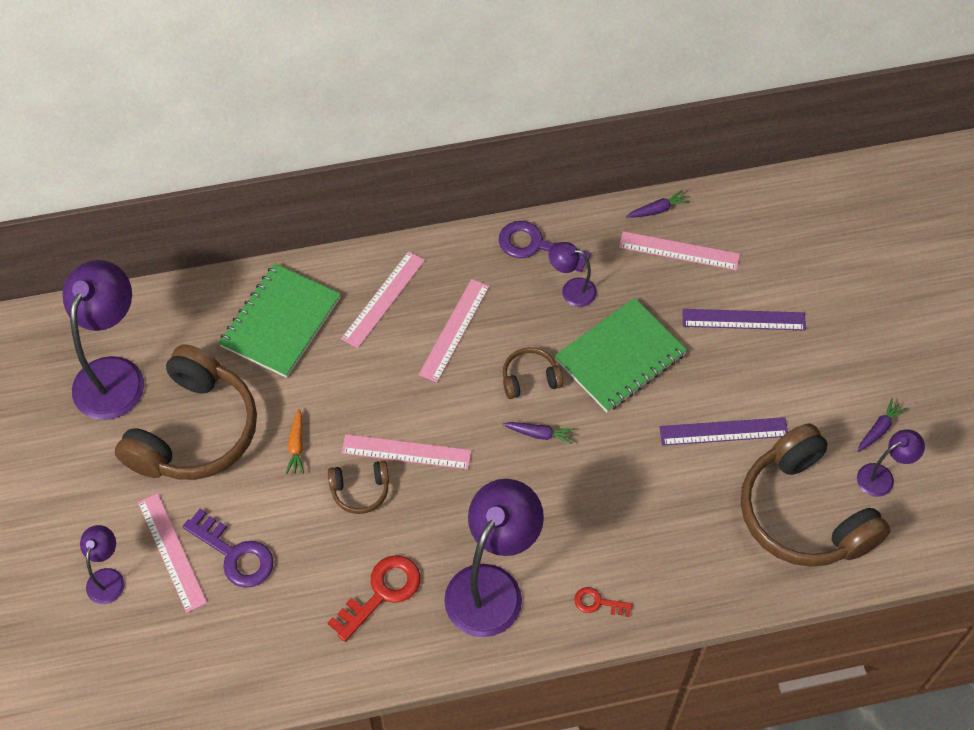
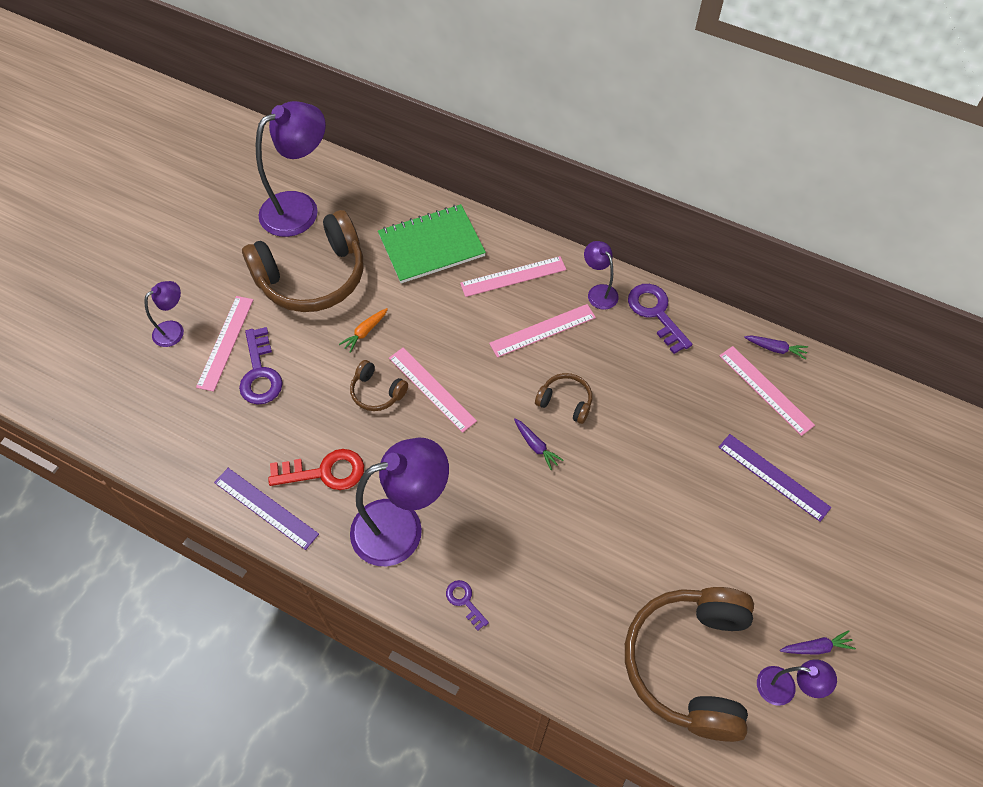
camera: 40 degrees right, 0 degrees up
(571, 290) = (654, 361): purple lamp -> purple lamp (598, 292)
(598, 603) = (464, 601): red key -> purple key
(620, 357) = (648, 434): green notebook -> none
(723, 431) = (680, 549): purple ruler -> purple ruler (266, 508)

